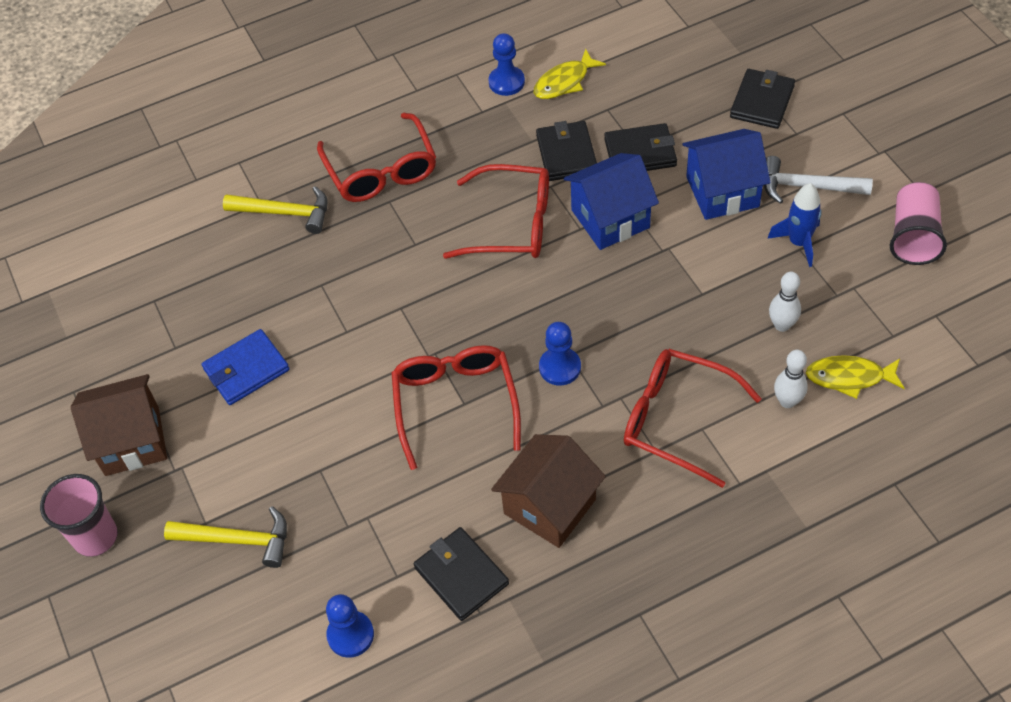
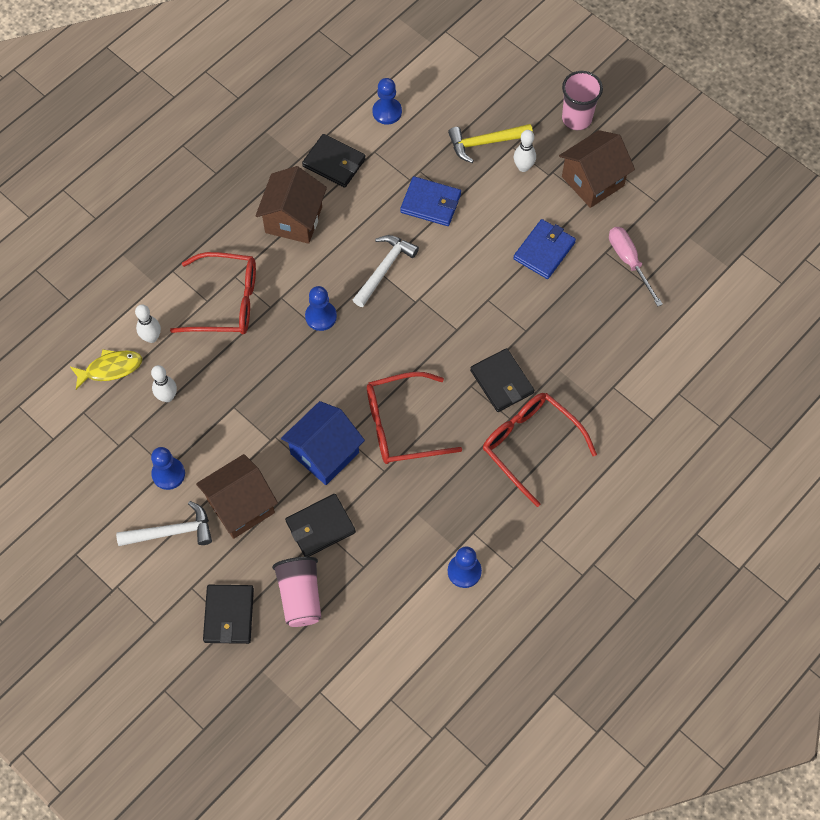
camera: 155 degrees right, 10 degrees up
(155, 328) = (629, 262): none -> pink screwdriver
(208, 488) = (523, 167): none -> white bowling pin
(285, 213) = (588, 383): yellow hammer -> none
(355, 474) = (430, 203): none -> blue wallet
(455, 404) = (384, 269): red glasses -> white hammer
(564, 82) = (412, 587): yellow fish -> none
(566, 154) = (382, 507): black wallet -> black wallet (502, 382)
(722, 192) = (240, 506): blue house -> brown house
(798, 242) = (168, 474): blue rocket -> blue pawn
(913, 236) = (78, 506): pink cup -> pink cup (300, 596)

